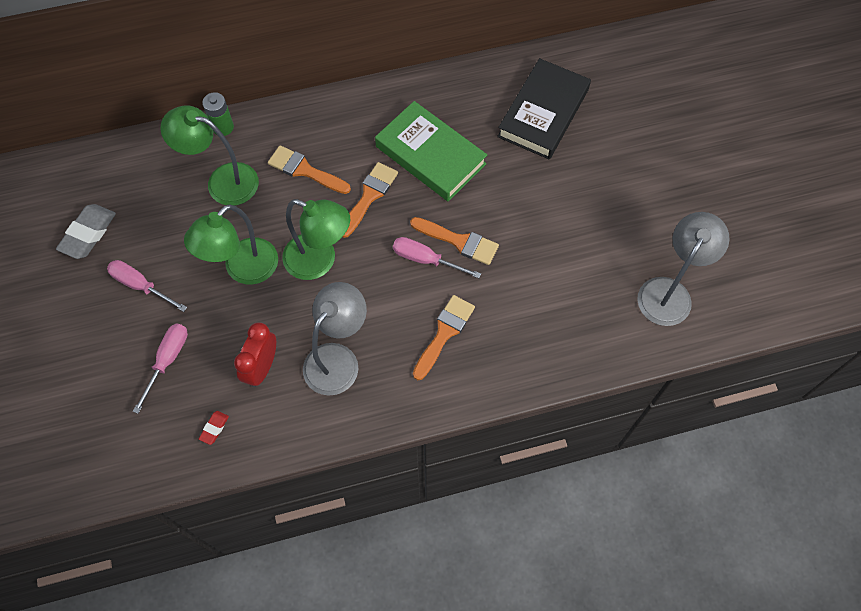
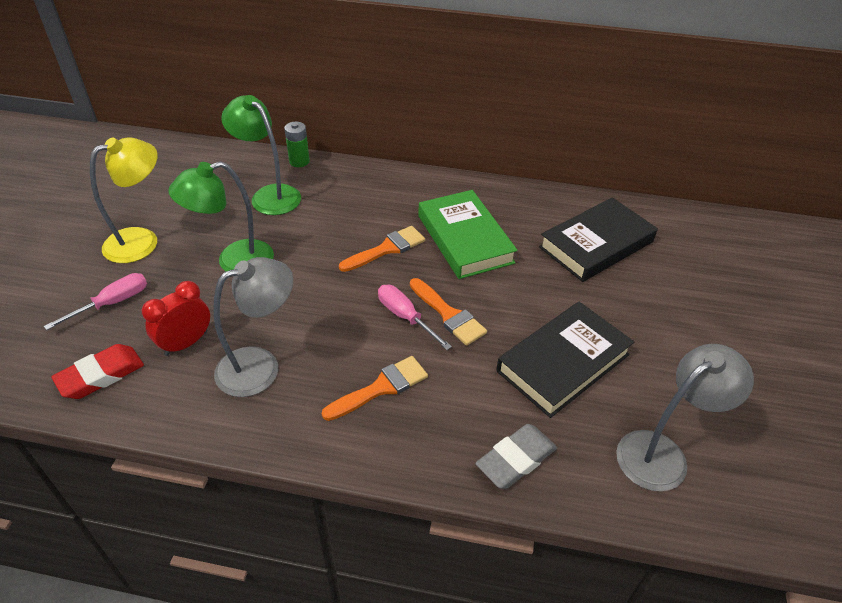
camera: 25 degrees right, 20 degrees down
(88, 234) = (136, 192): grey eraser -> grey eraser (516, 459)
(141, 286) = (142, 240): pink screwdriver -> yellow lamp
(214, 428) = (101, 375): red eraser -> red eraser, size x2.02
(305, 170) = (344, 211): orange brush -> none
(319, 261) = (305, 280): green lamp -> none
(569, 246) = (563, 363): none -> black book

